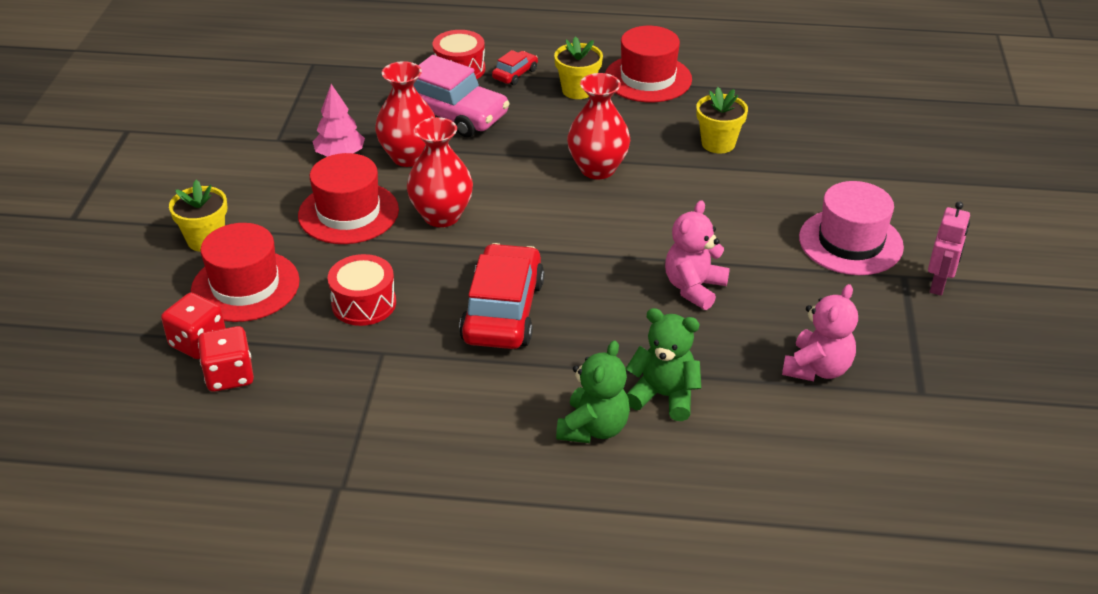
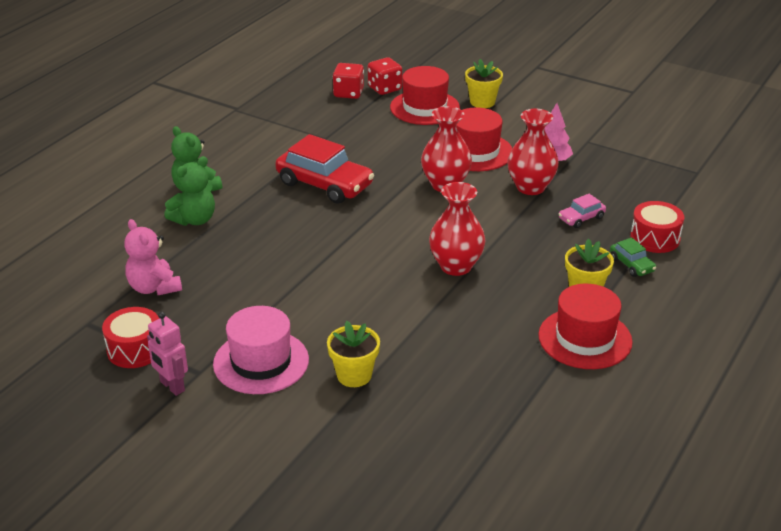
camera: 115 degrees right, 5 degrees down
(364, 303) = (375, 140): red drum -> red drum (135, 349)
(451, 114) = (581, 218): pink car -> pink car, size x0.47
(515, 74) = (631, 265): red car -> green car
(694, 288) = (279, 265): pink teddy bear -> none
(718, 143) = (449, 342): yellow flower pot -> yellow flower pot (354, 375)

